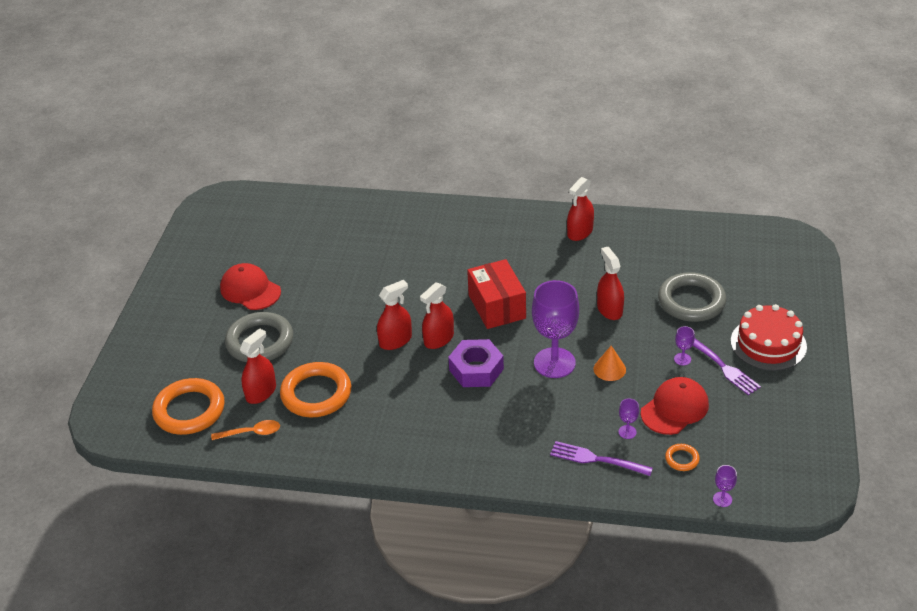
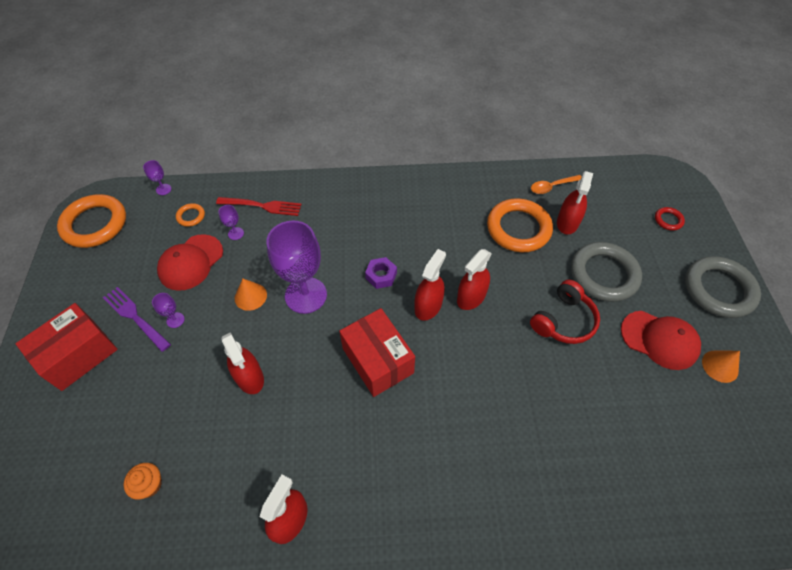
camera: 165 degrees right, 15 degrees up
(155, 380) = (668, 220): none -> red ring
(189, 410) = (616, 197): orange ring -> orange ring (95, 224)
(217, 269) = (720, 366): none -> orange cone
(322, 313) = (563, 320): none -> red headphones
(476, 369) = (381, 276): purple nut -> purple nut, size x0.60
(597, 459) = (262, 206): purple fork -> red fork
(684, 259) = (149, 484): none -> orange cupcake
(691, 301) = (152, 406): grey ring -> grey ring (718, 289)
(768, 344) = (78, 355): red cake -> red box

